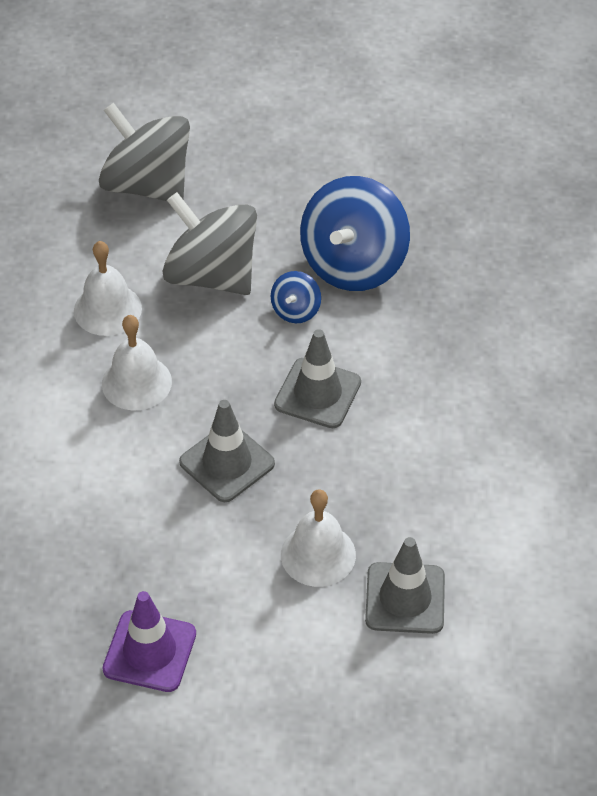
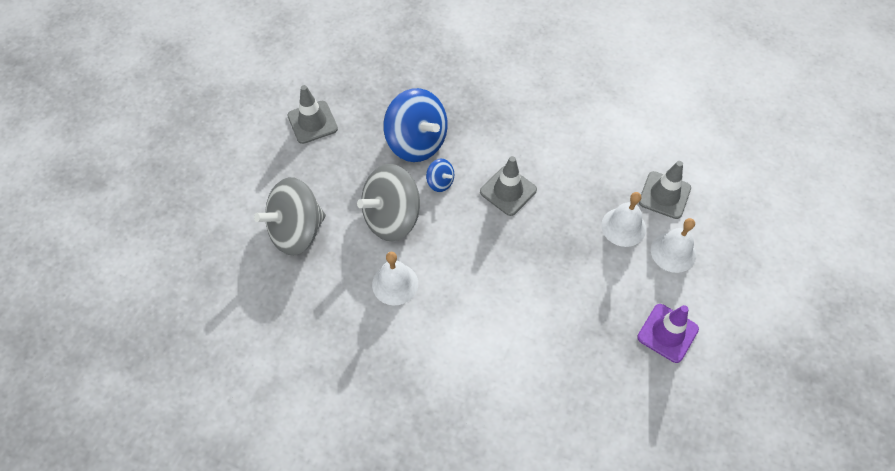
camera: 70 degrees left, 10 degrees up
(136, 382) = (462, 284): white bell -> white bell (673, 252)
(227, 463) = (543, 253): grey traffic cone -> grey traffic cone (312, 122)

